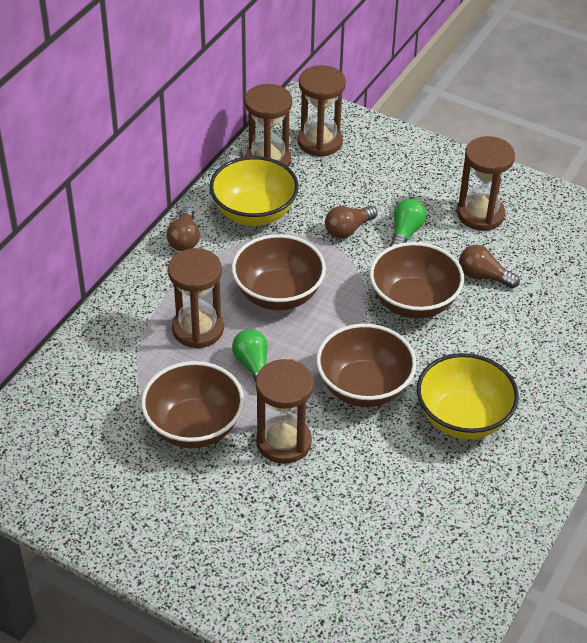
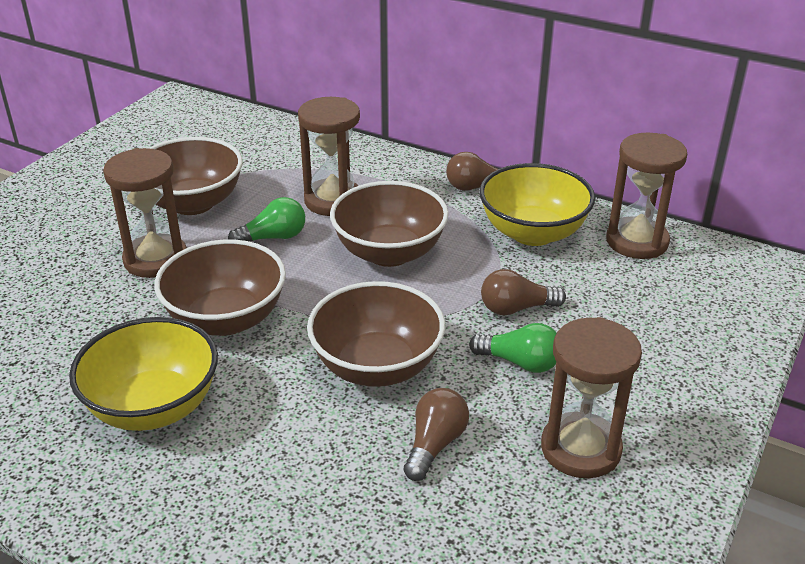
camera: 90 degrees right, 10 degrees down
(320, 142) = (695, 284): brown hourglass -> none
(348, 229) = (516, 308): brown light bulb -> brown light bulb turned 60 degrees counterclockwise

